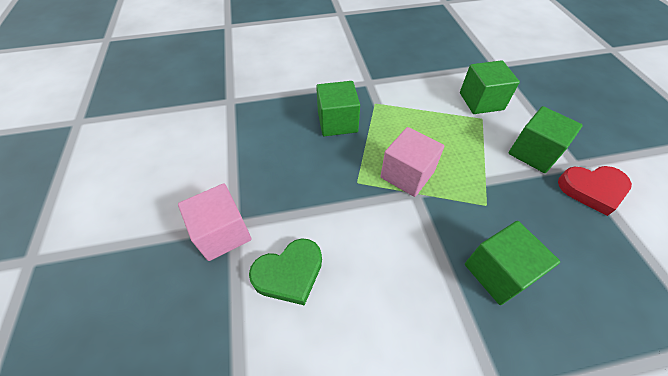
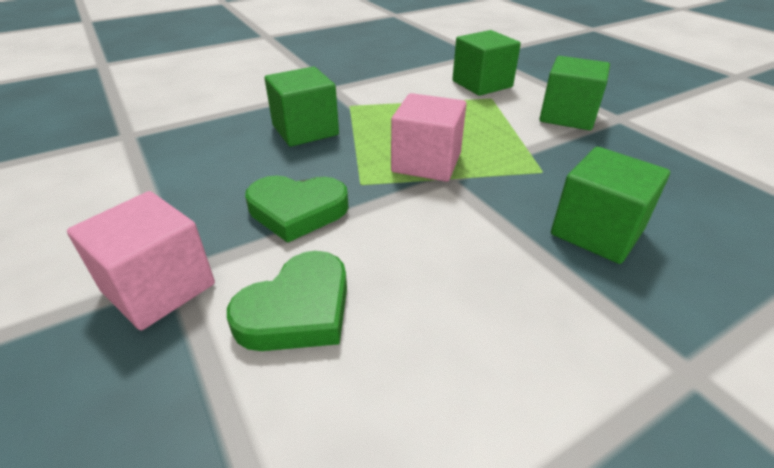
camera: 20 degrees left, 15 degrees down
(311, 195) = (297, 211): none -> green heart
(592, 190) = (650, 134): red heart -> none

